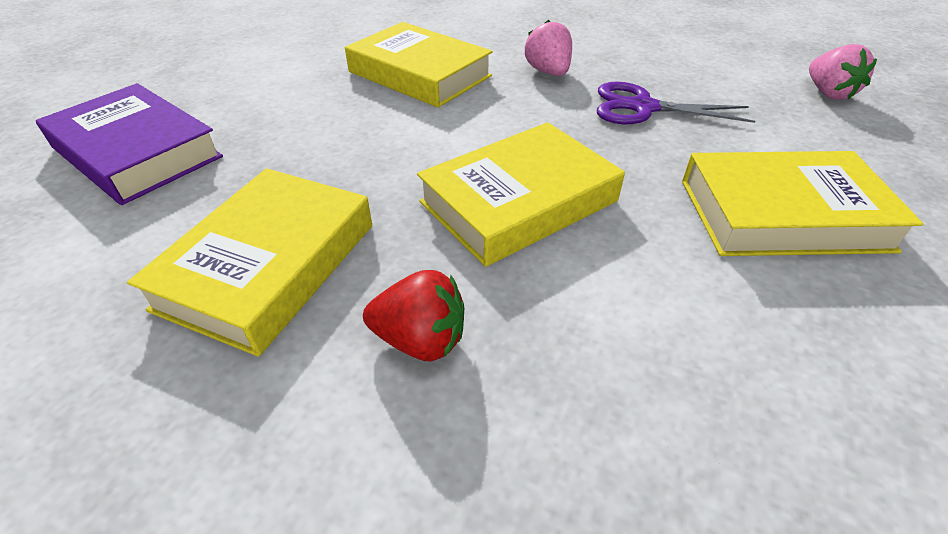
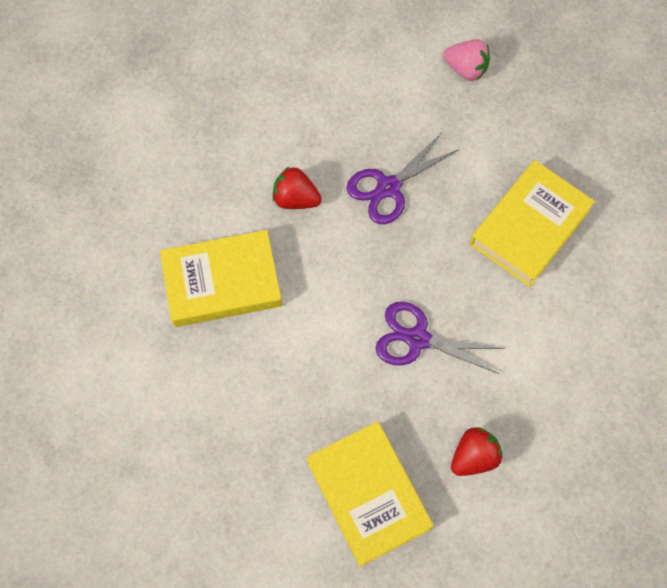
camera: 50 degrees left, 25 degrees up
(137, 152) = (181, 520): purple book -> none
(519, 201) = (417, 339): yellow book -> purple scissors
(548, 72) = (295, 198): pink strawberry -> red strawberry

